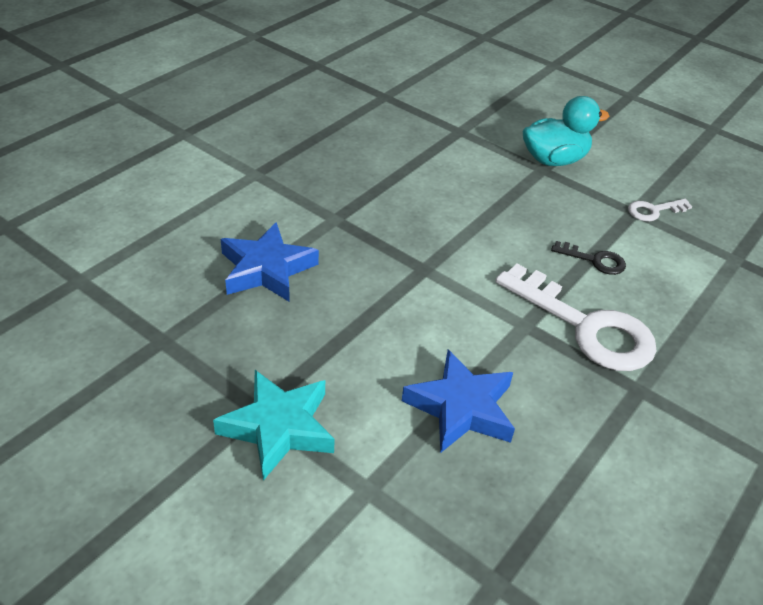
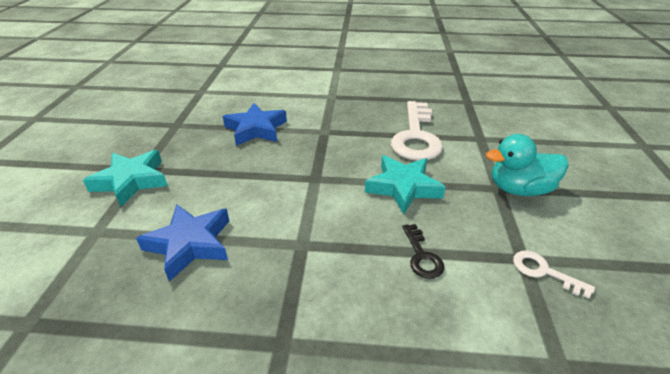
camera: 60 degrees right, 5 degrees down
(493, 219) = (403, 187): none -> turquoise star
(554, 160) = (519, 189): turquoise duck -> turquoise duck turned 135 degrees clockwise
(586, 326) = (331, 279): white key -> white key (416, 136)

